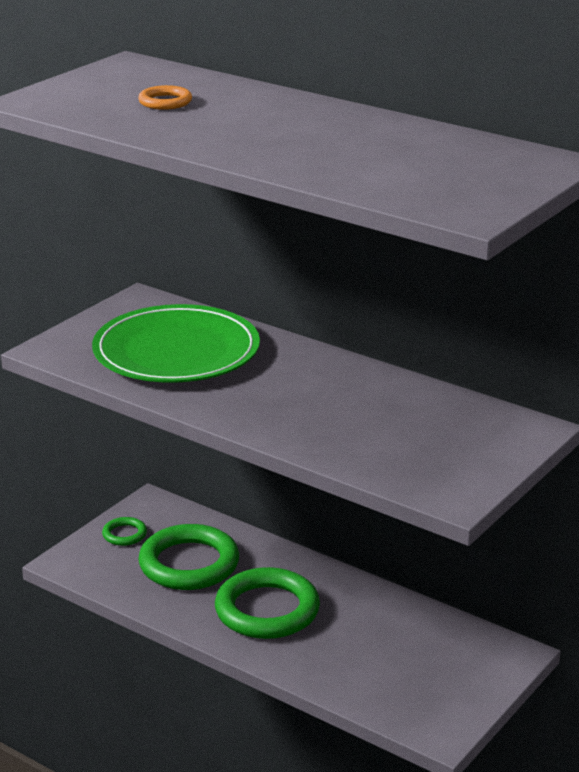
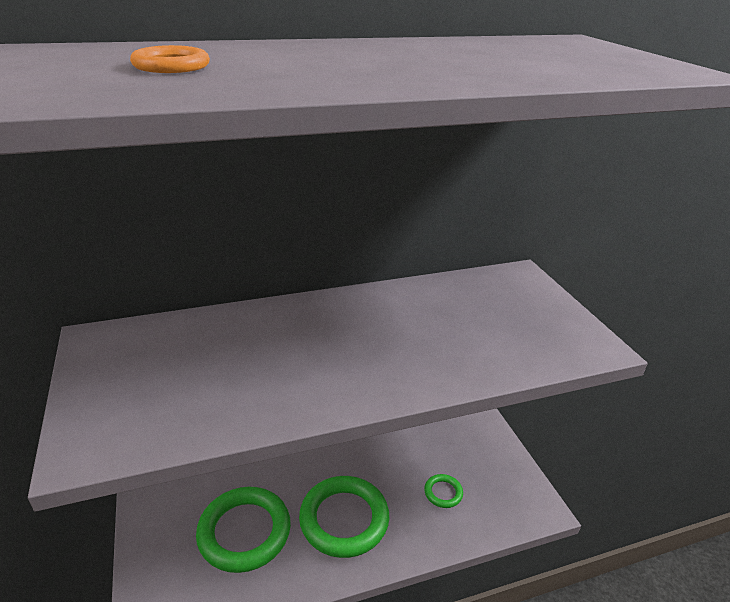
camera: 55 degrees left, 5 degrees up
(124, 534) = (161, 552): green ring -> green ring (443, 493)
(176, 351) = (217, 366): green plate -> none

